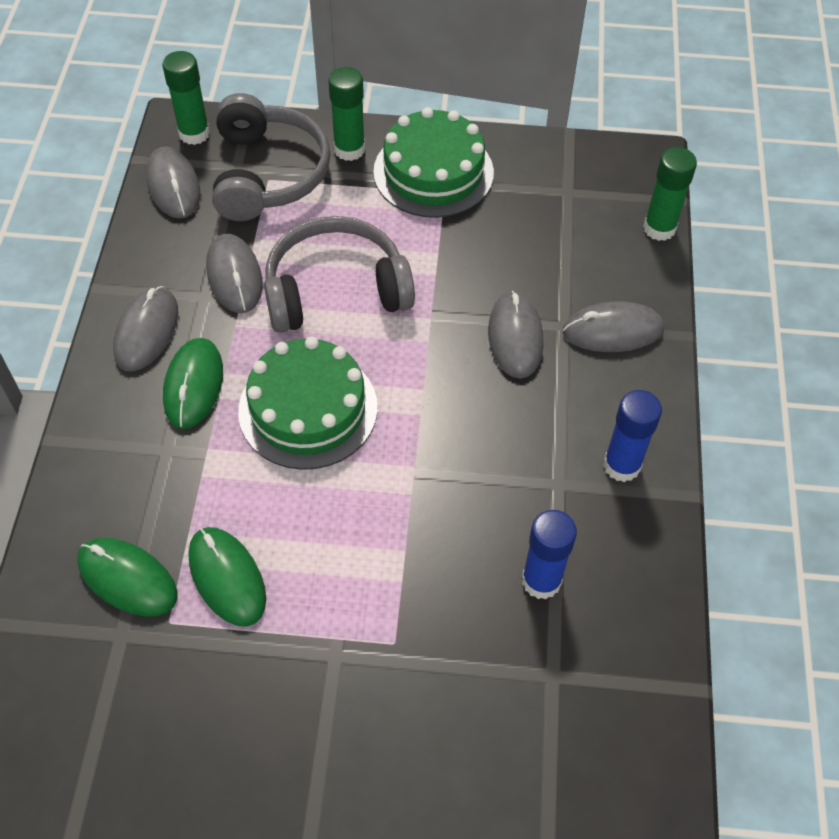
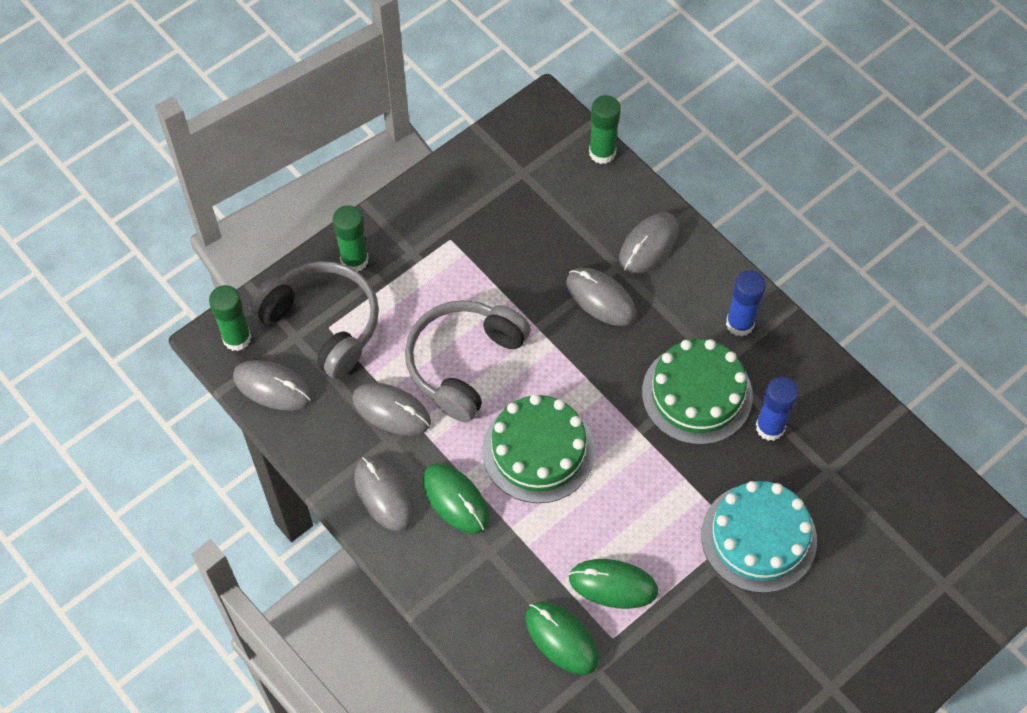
camera: 45 degrees left, 5 degrees up
(128, 578) = (561, 639): green mouse -> green mouse turned 60 degrees clockwise
(408, 669) = (758, 537): none -> turquoise cake
(433, 172) = (427, 230): green cake -> green cake (697, 394)

